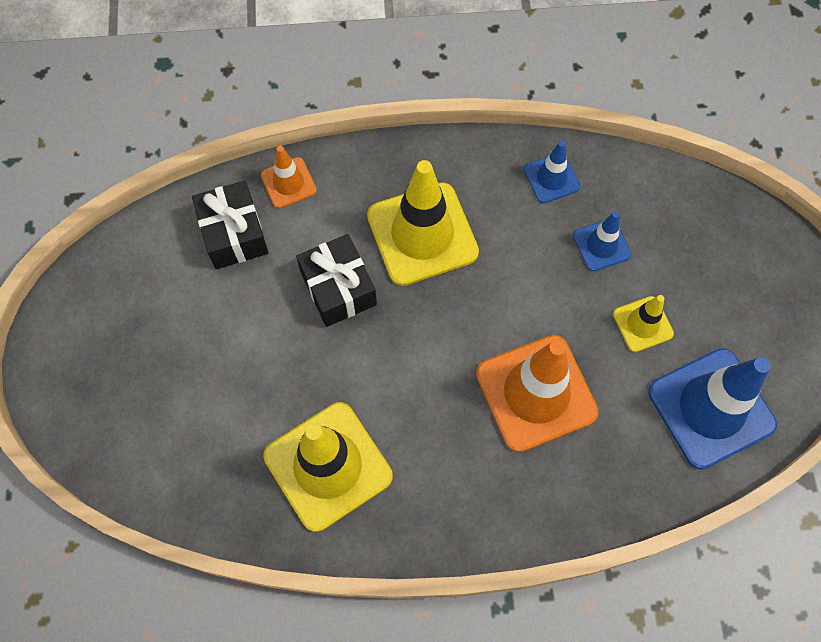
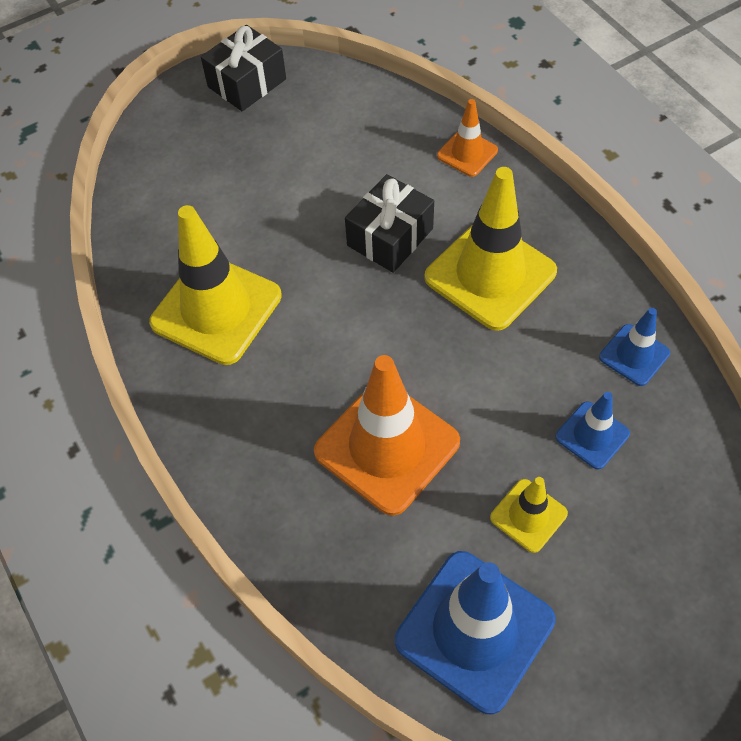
camera: 65 degrees right, 10 degrees down
(234, 234) = (391, 140): black gift -> black gift (247, 83)

